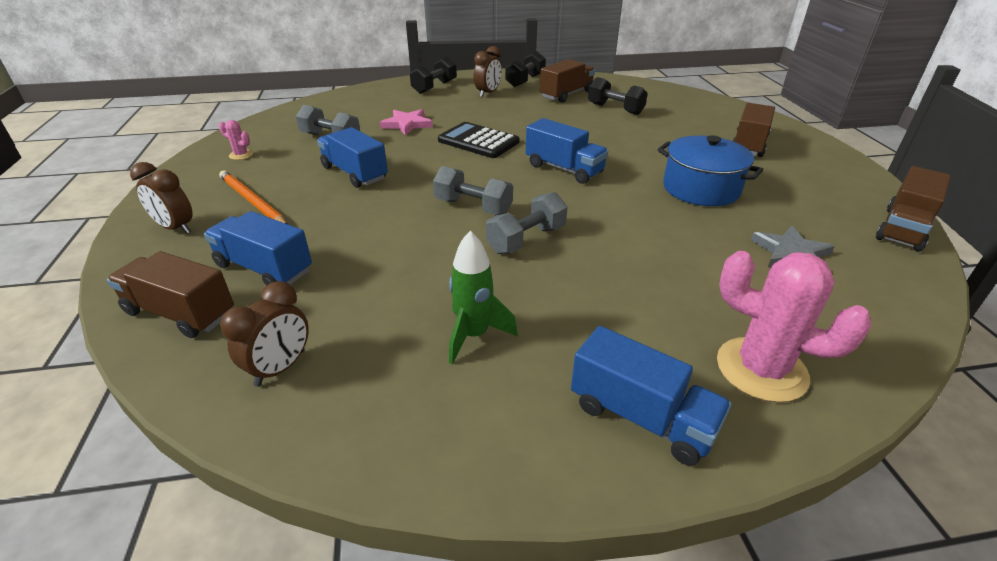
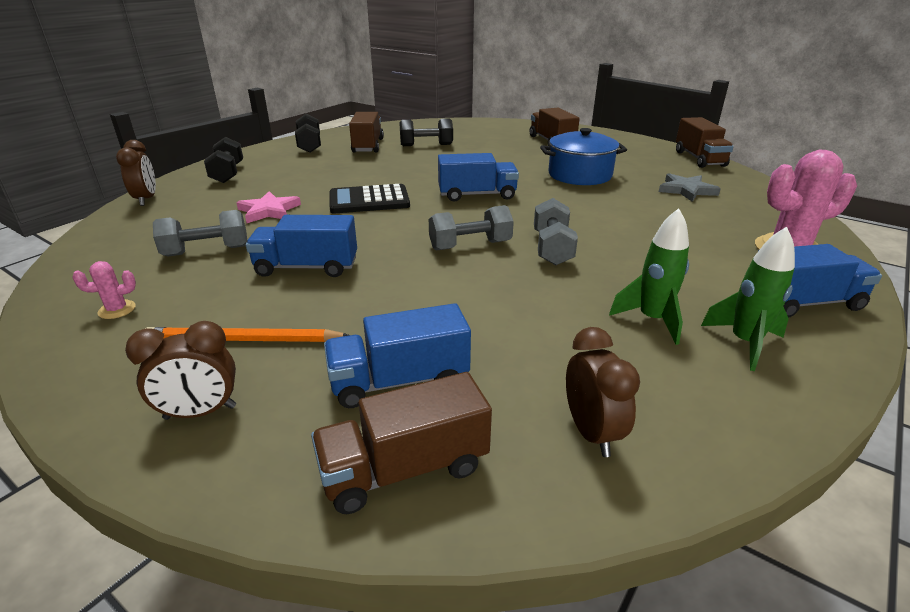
camera: 45 degrees left, 5 degrees down
(488, 93) = (296, 164): brown clock -> brown clock (146, 199)
(502, 401) = (744, 343): none -> green rocket

